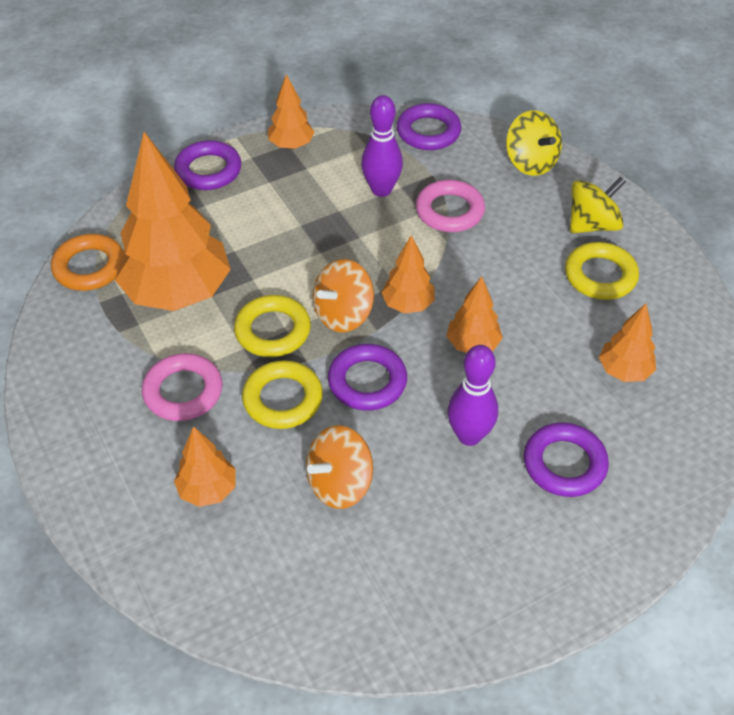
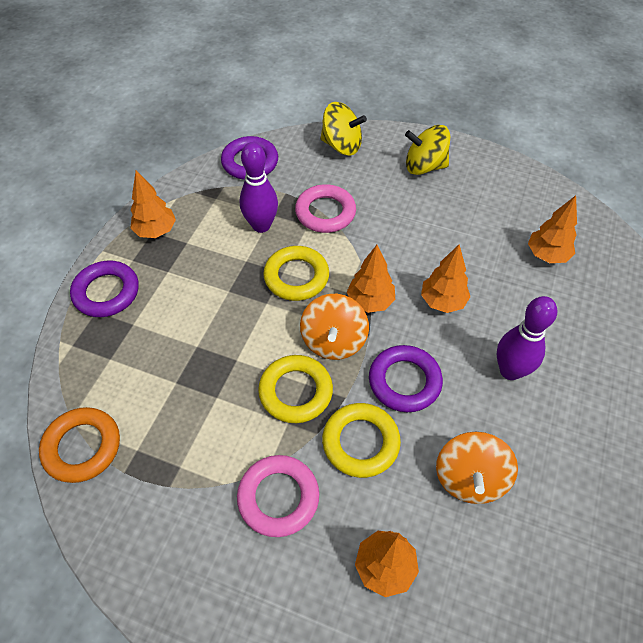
camera: 40 degrees left, 5 degrees up
(178, 293) = (187, 414): orange tree -> none
(564, 464) = (583, 346): purple ring -> none
(592, 225) = (424, 166): yellow spinning top -> yellow spinning top turned 105 degrees counterclockwise
(600, 275) = (465, 199): yellow ring -> yellow ring (296, 277)

